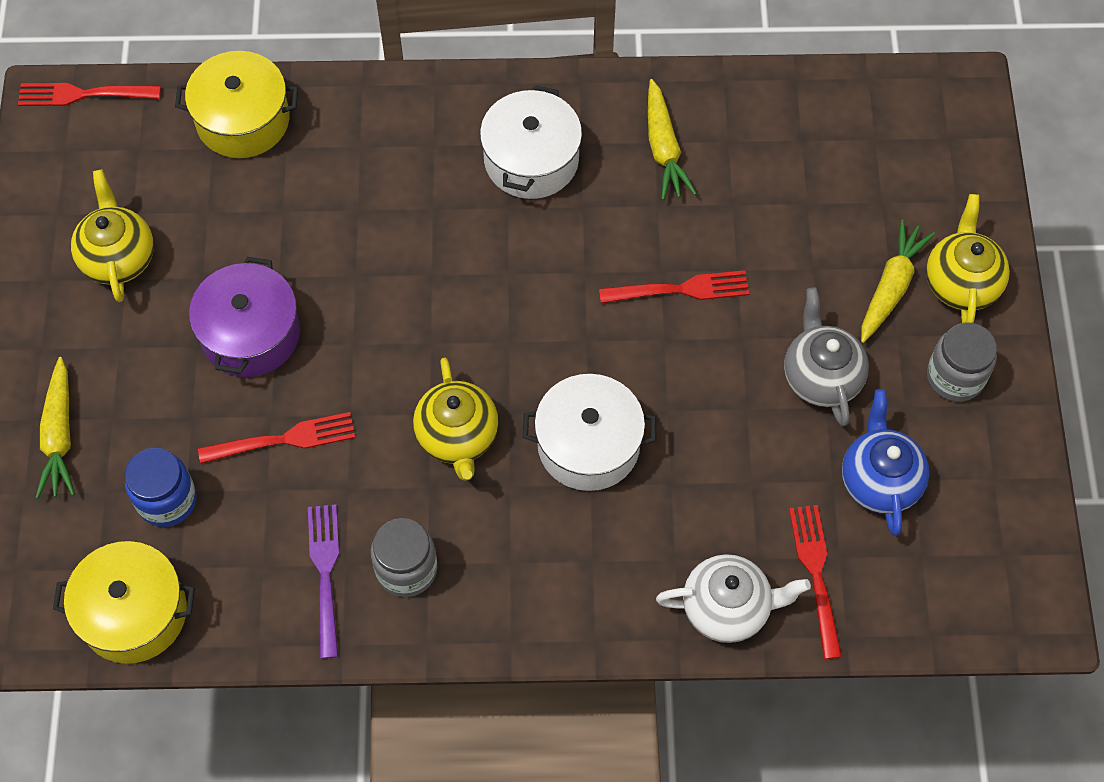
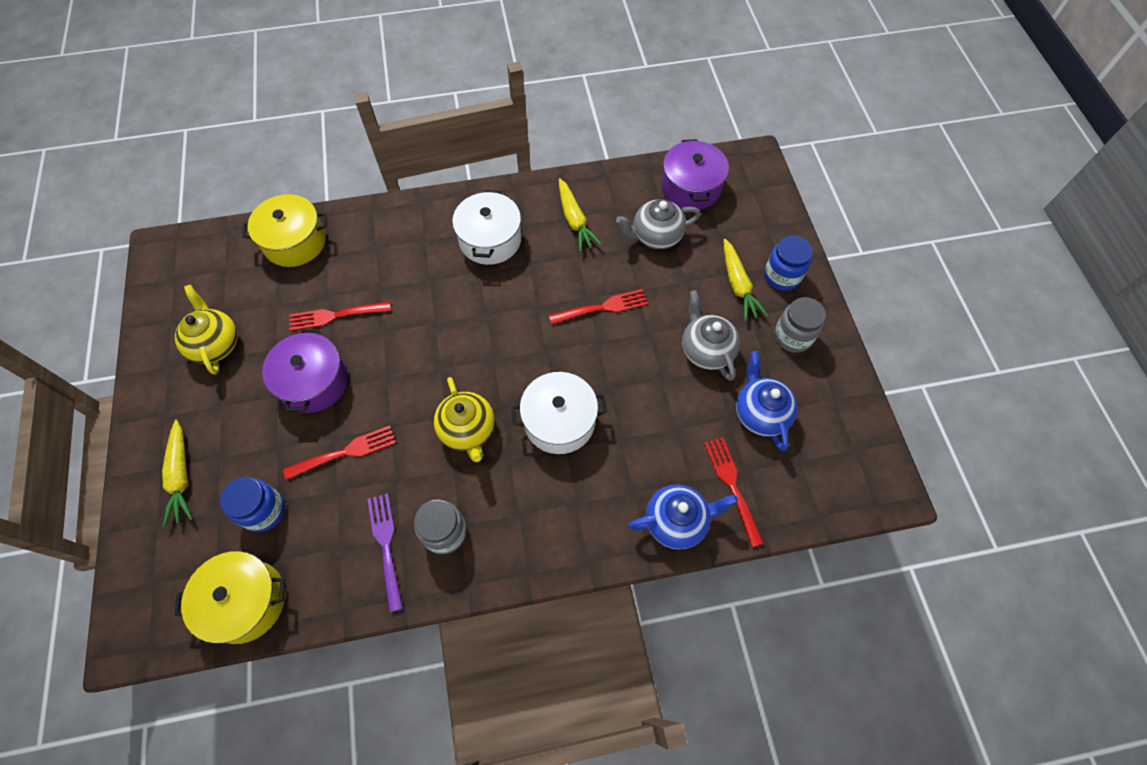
camera: 10 degrees left, 0 degrees up
(84, 94) = (185, 240): red fork -> red fork (336, 315)
(727, 608) = (676, 521): white teapot -> blue teapot
(782, 192) = (656, 236): none -> grey teapot
(852, 121) = (691, 187): none -> purple pot
(891, 287) = (738, 285): yellow carrot -> yellow carrot turned 150 degrees clockwise
(961, 283) = (782, 276): yellow teapot -> blue jar

